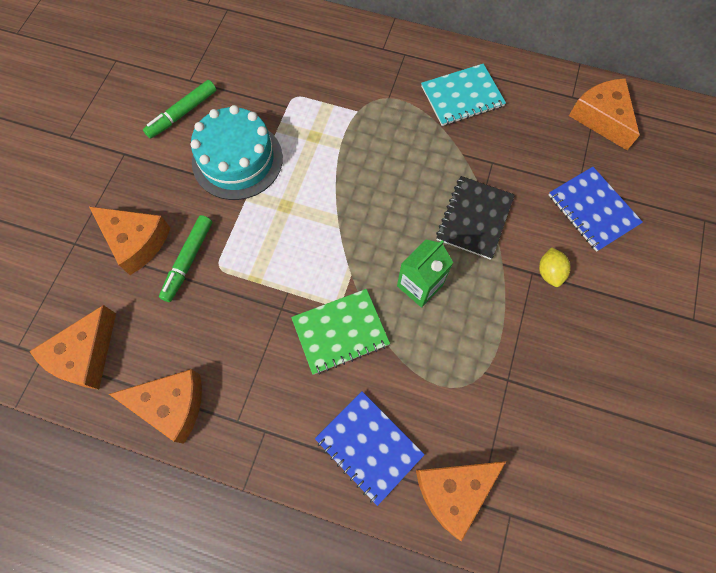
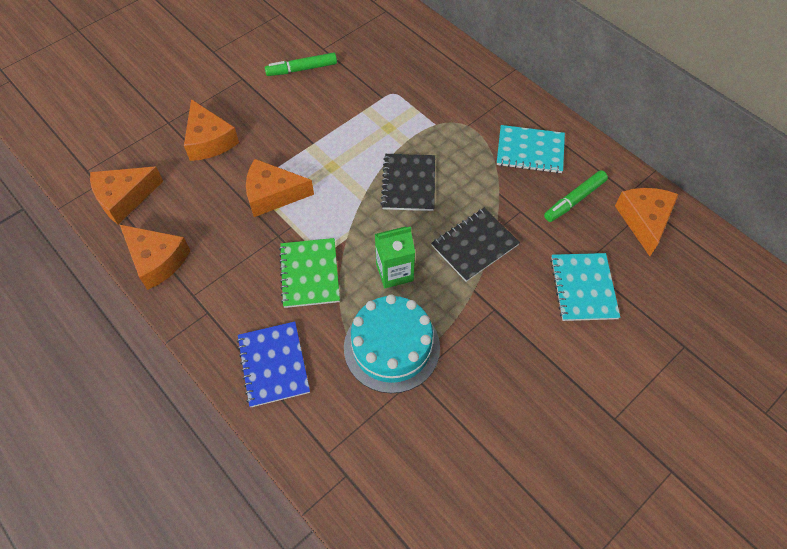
camera: 30 degrees right, 10 degrees down
(188, 261) = (236, 170): green marker -> green marker (574, 200)
(237, 160) = (319, 118): turquoise cake -> turquoise cake (391, 347)
(340, 332) = (309, 274): green notebook -> green notebook turned 75 degrees clockwise
(373, 186) = (408, 183): none -> black notebook
(453, 491) = (314, 432): orange cheese -> orange cheese (273, 194)
(549, 272) = (509, 316): yellow lemon -> none
(593, 210) = (583, 288): blue notebook -> turquoise notebook

